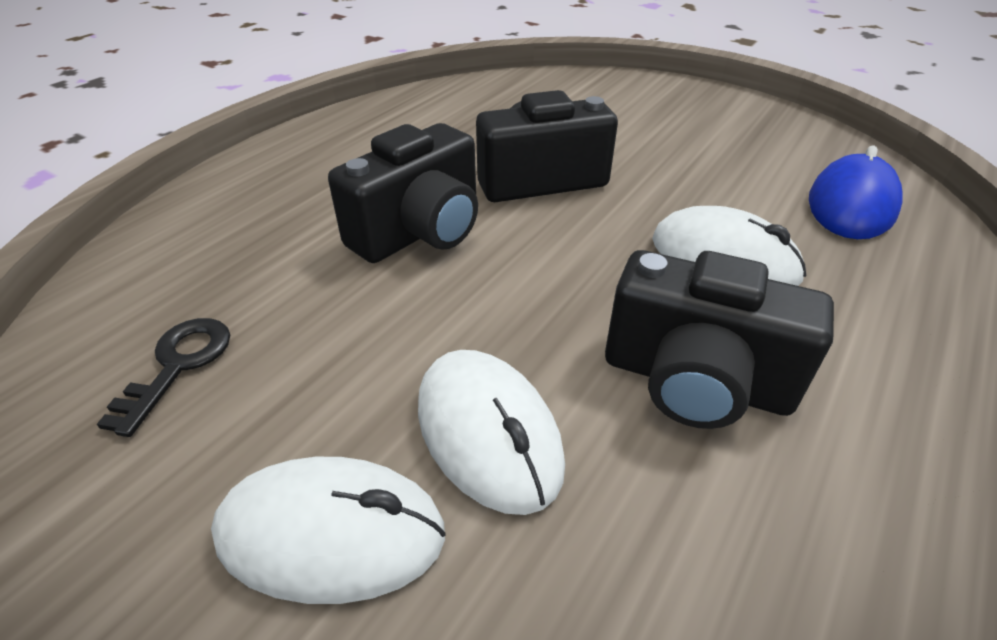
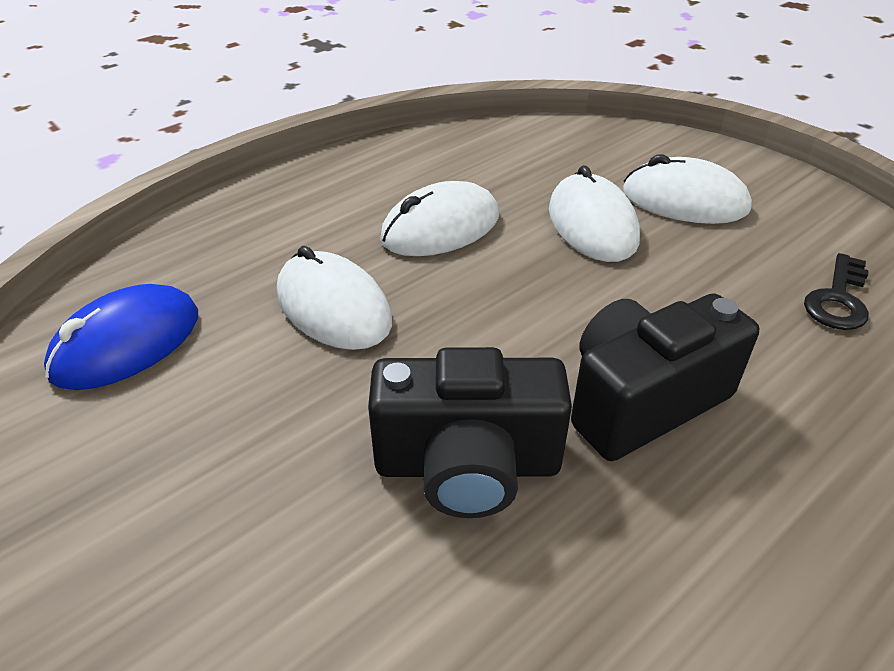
camera: 165 degrees left, 0 degrees up
(695, 381) = (440, 228): black camera -> white mouse

